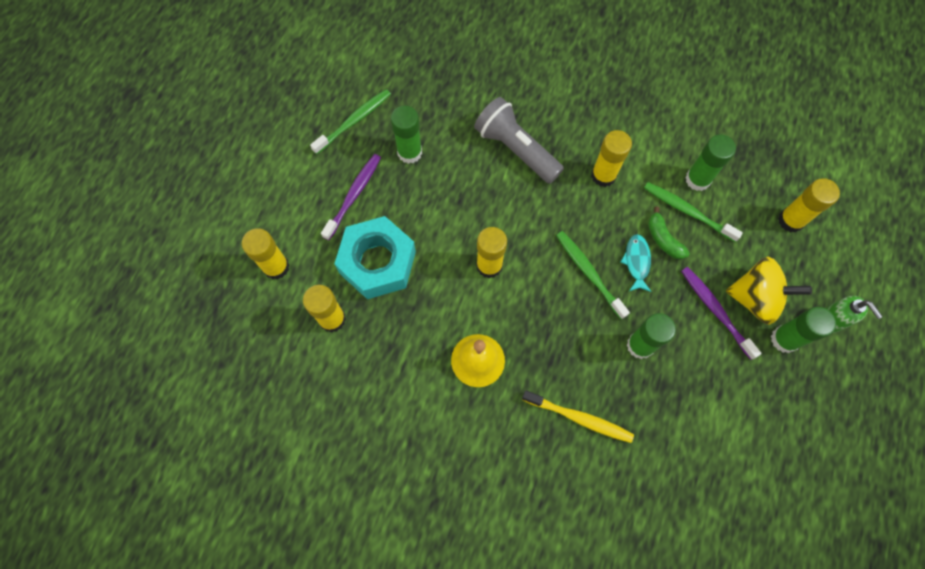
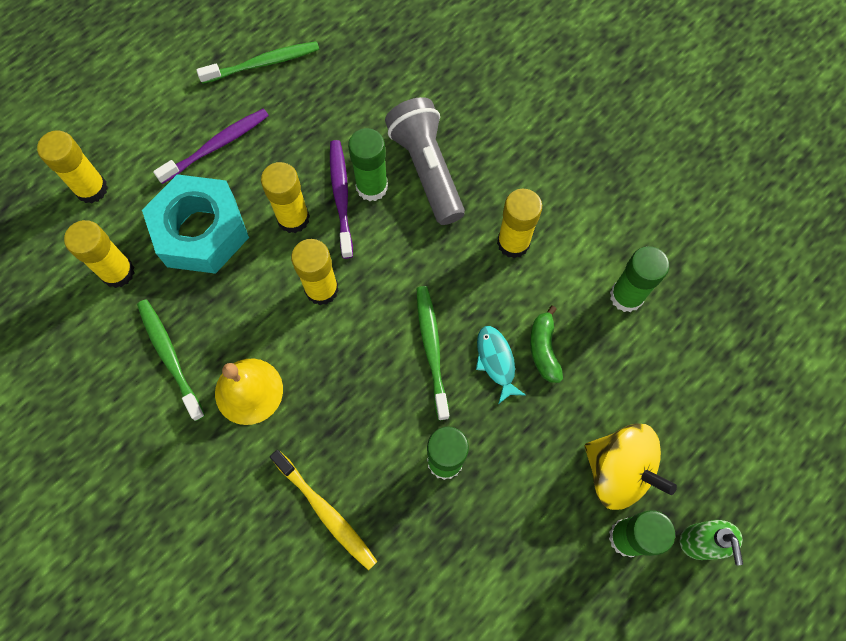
camera: 25 degrees right, 0 degrees up
(409, 152) = (304, 123): green glue stick -> green glue stick (372, 187)
(636, 262) = (496, 361): turquoise fish -> turquoise fish turned 45 degrees counterclockwise
(687, 211) = (592, 329): green toothbrush -> green toothbrush (170, 357)
(715, 311) = (560, 463): purple toothbrush -> purple toothbrush (341, 197)
(790, 220) = (717, 396): yellow glue stick -> yellow glue stick (293, 218)

